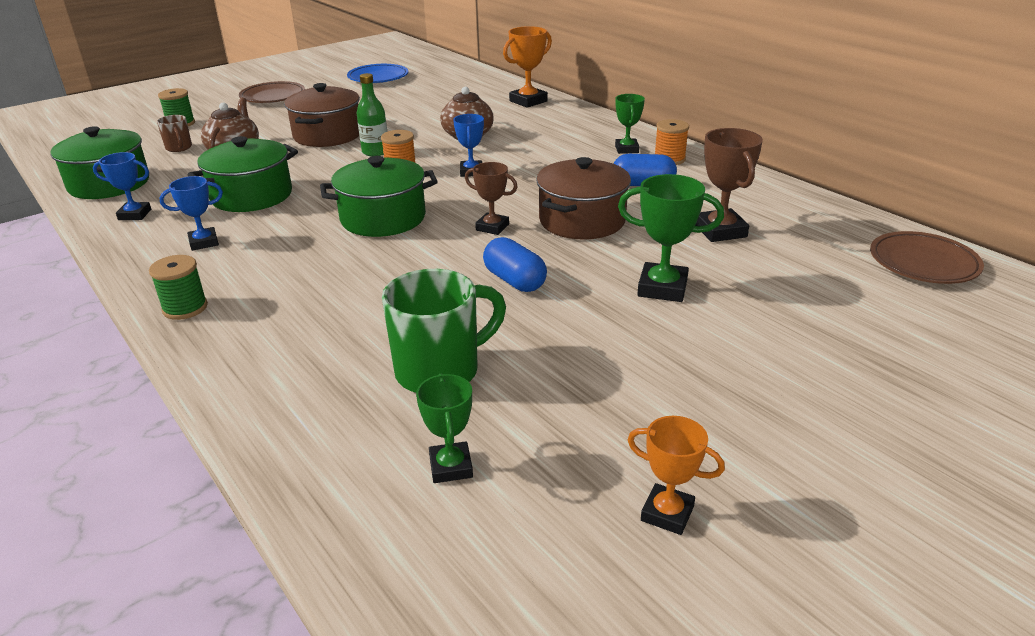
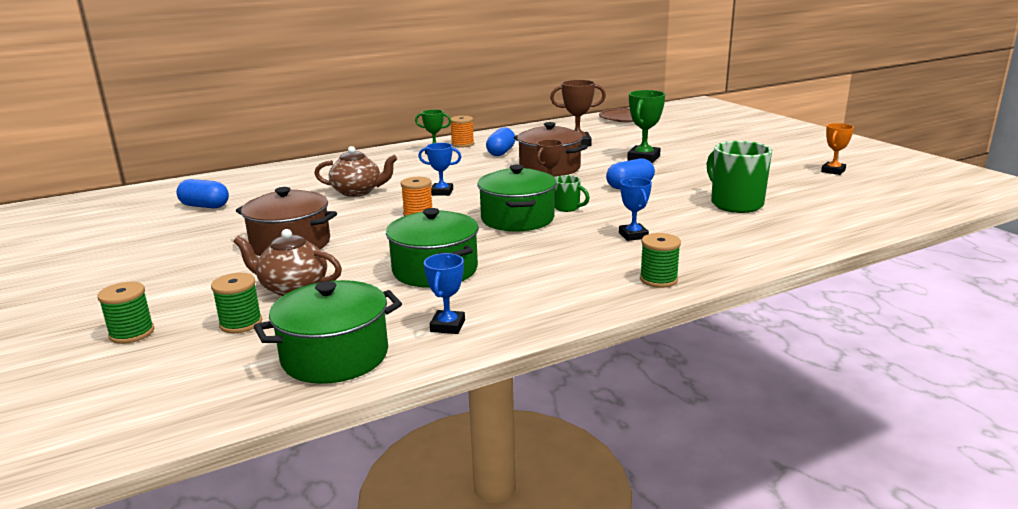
camera: 80 degrees left, 10 degrees down
(179, 148) = (241, 323): brown mug -> green spool
(204, 242) = (535, 283): blue trophy -> blue trophy (633, 235)
(273, 97) = (97, 279): brown plate -> none
(375, 152) = (363, 223): green bottle -> none
(378, 78) = (114, 225): blue plate -> none
(420, 243) = (568, 208): none -> green mug
(422, 92) = (205, 206): none -> blue capsule
(451, 467) = (820, 203): green trophy -> none
(528, 101) = (291, 171): orange trophy -> none

